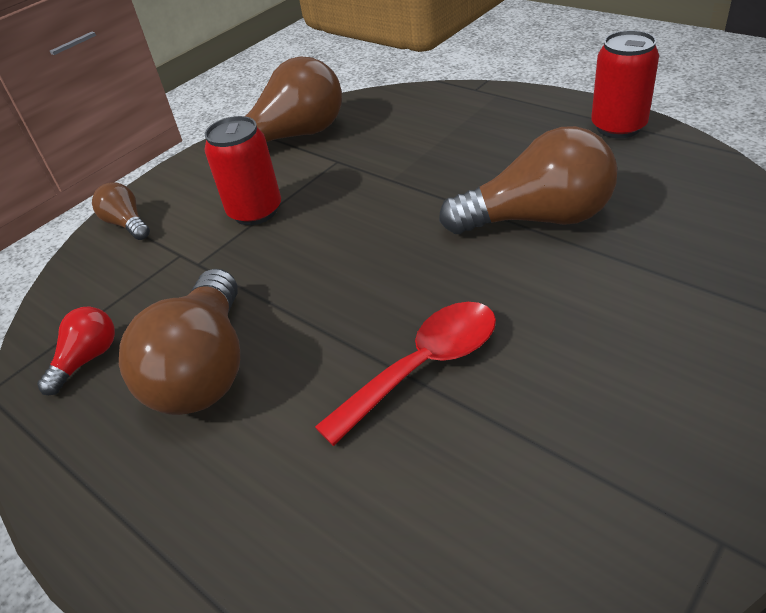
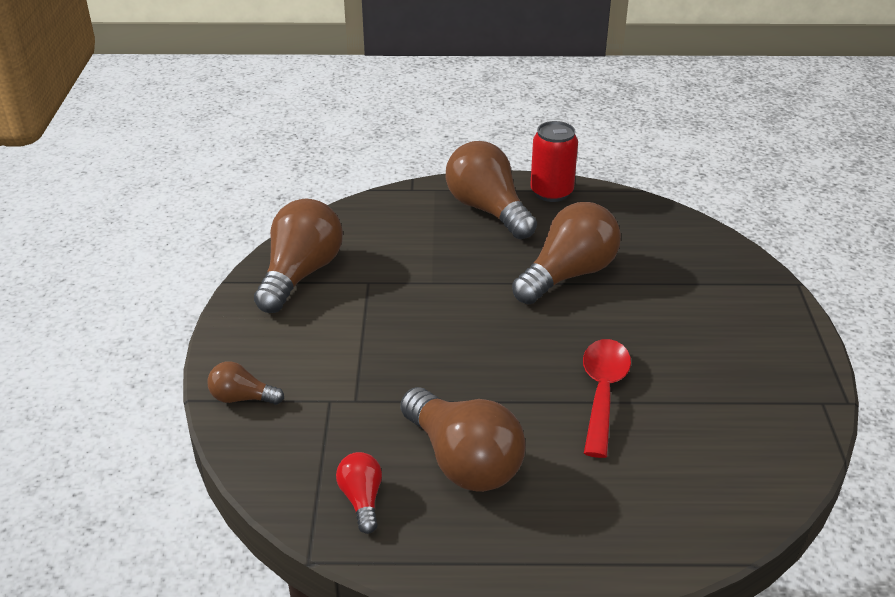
camera: 45 degrees left, 5 degrees down
(255, 211) = (351, 344): red can -> none
(527, 126) = (488, 210): none -> brown light bulb

